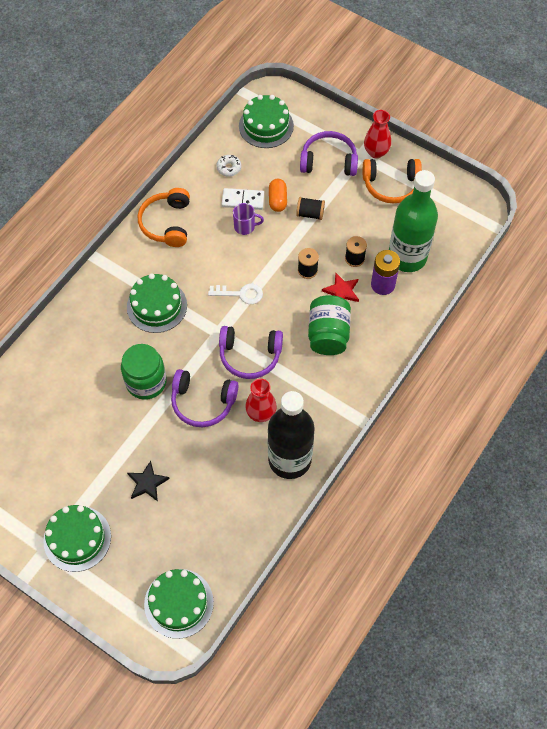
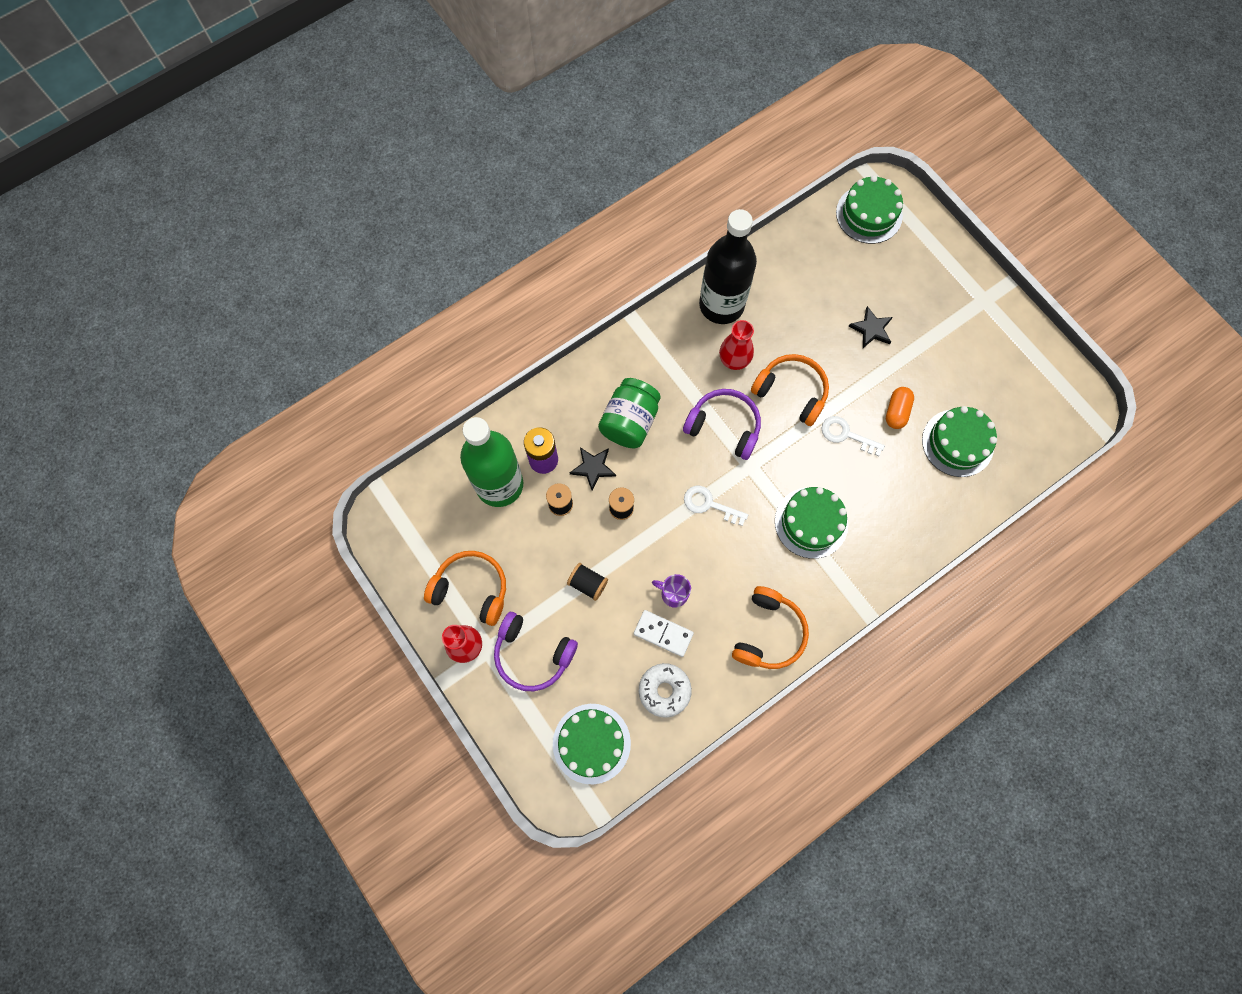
camera: 160 degrees left, 10 degrees up
(77, 538) = (953, 299): green cake -> green cake (957, 443)
(146, 382) = (846, 435): green jar -> white key
(203, 402) = (791, 392): purple headphones -> orange headphones
(229, 168) = (664, 690): white donut -> white donut, size x1.54
(277, 200) = (620, 618): orange capsule -> orange capsule (896, 411)
(341, 291) = (593, 468): red star -> black star

